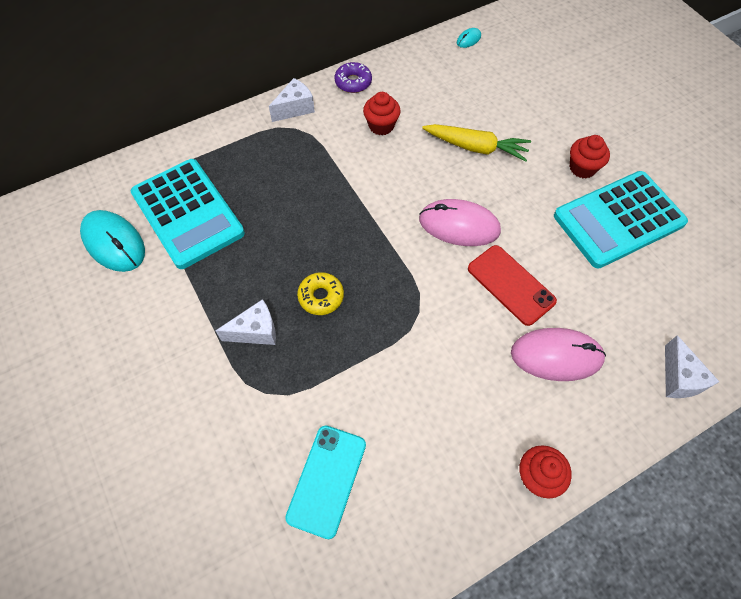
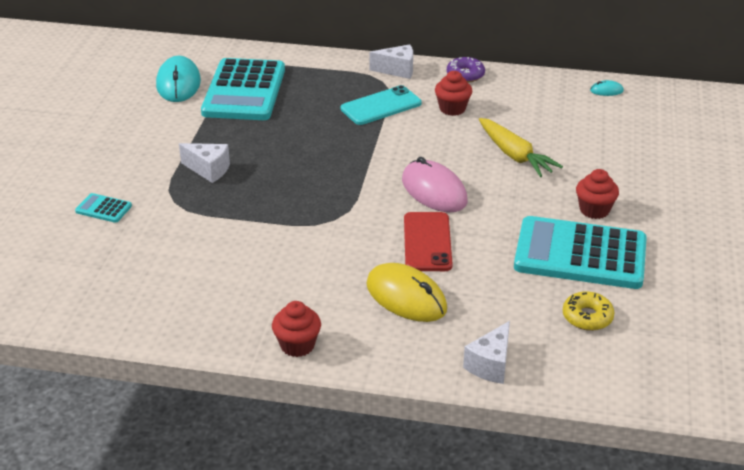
camera: 40 degrees right, 25 degrees down
(208, 452) = (103, 209): none -> turquoise calculator
(321, 297) = (275, 176): yellow donut -> yellow donut (587, 317)
(327, 480) = (155, 262): turquoise phone -> turquoise phone (381, 106)
(556, 356) = (406, 297): pink mouse -> yellow mouse

